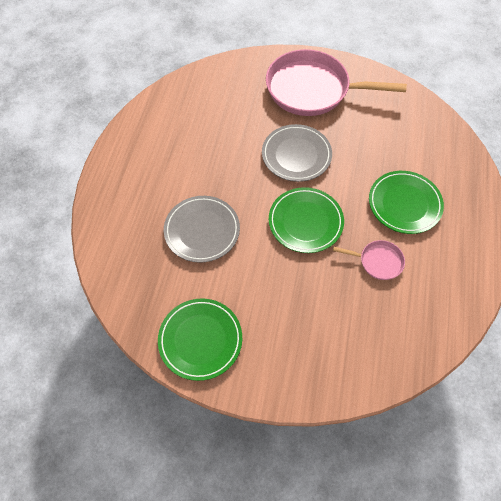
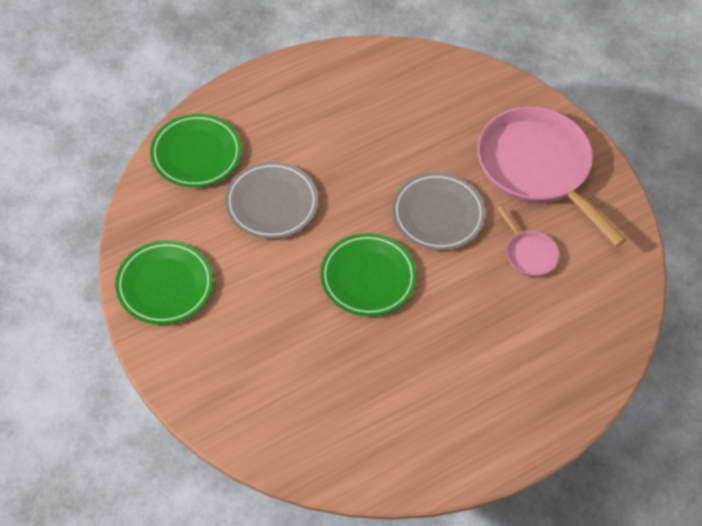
camera: 45 degrees right, 5 degrees down
(378, 261) = (387, 369): pink pan -> pink pan (529, 254)
(404, 204) = (480, 347): green plate -> green plate (196, 154)

